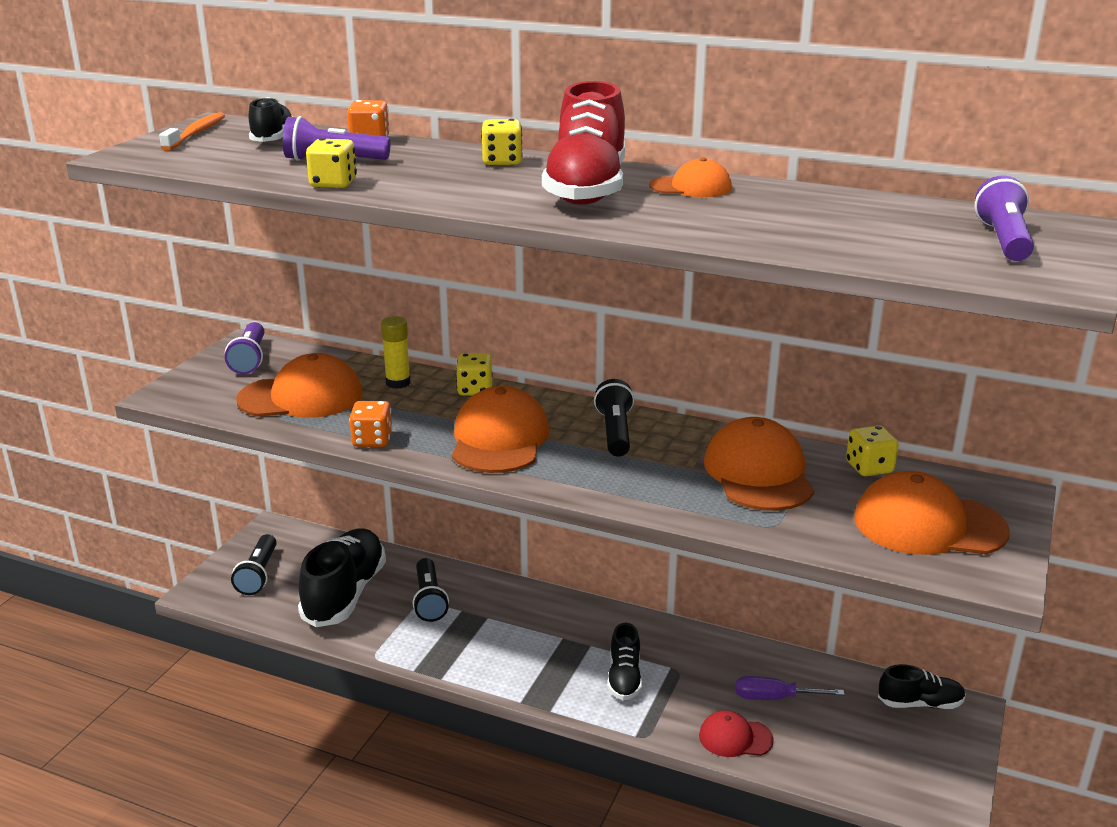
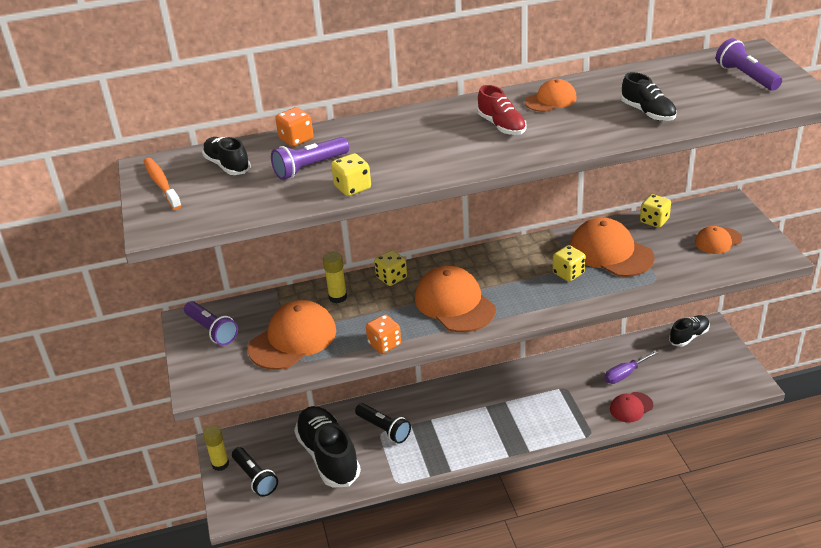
camera: 35 degrees left, 10 degrees up
(247, 546) = (220, 464): none -> yellow glue stick
(502, 162) = (414, 123): yellow dice -> yellow dice (568, 273)
(586, 189) = (501, 126): red shoe -> red shoe, size x0.53
(615, 432) = (508, 265): black flashlight -> none
(624, 678) = (544, 409): black shoe -> black shoe (648, 113)
(928, 525) = (718, 241): orange cap -> orange cap, size x0.56

